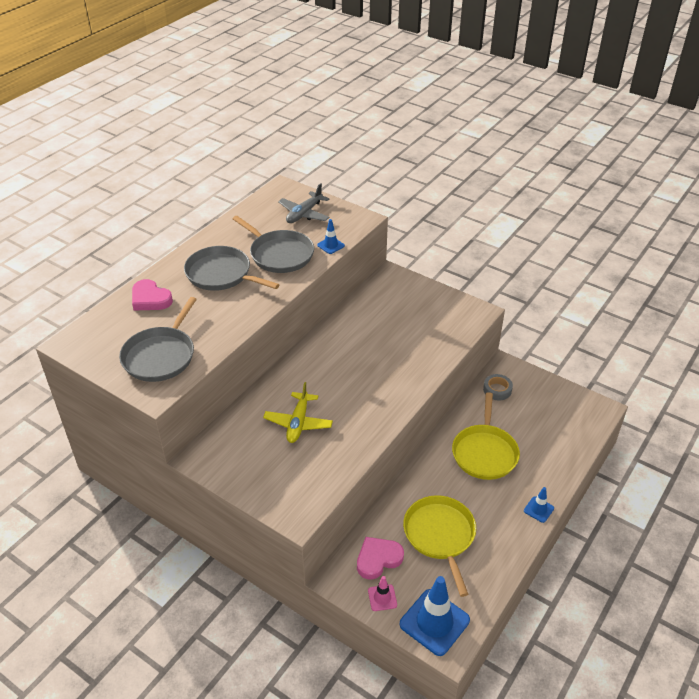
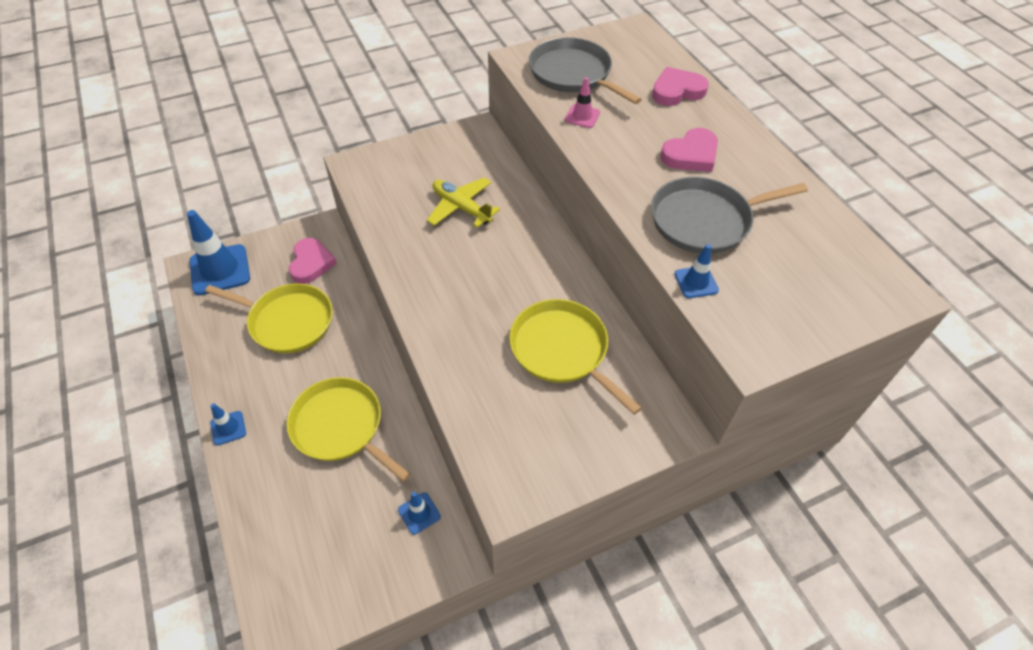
camera: 120 degrees right, 10 degrees up
(221, 274) = (691, 155): grey pan -> pink heart
(304, 214) = (803, 288): grey plane -> none
(378, 327) = (562, 350): none -> yellow pan
(382, 598) = (275, 248): pink traffic cone -> pink traffic cone (582, 116)
(497, 390) = (419, 513): grey tape -> blue traffic cone

